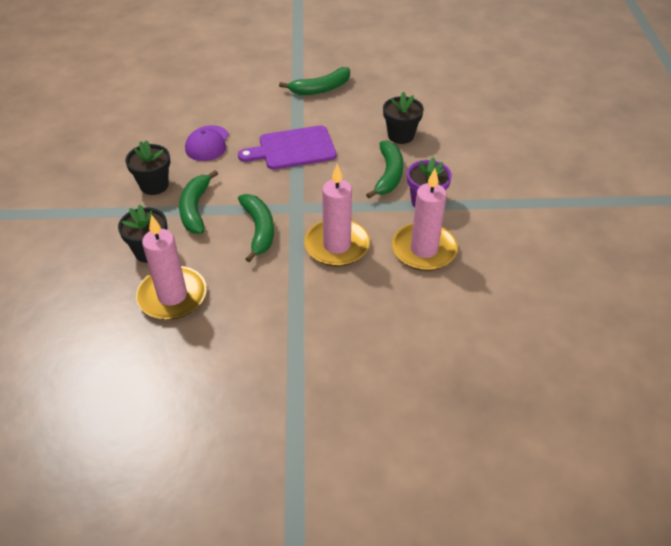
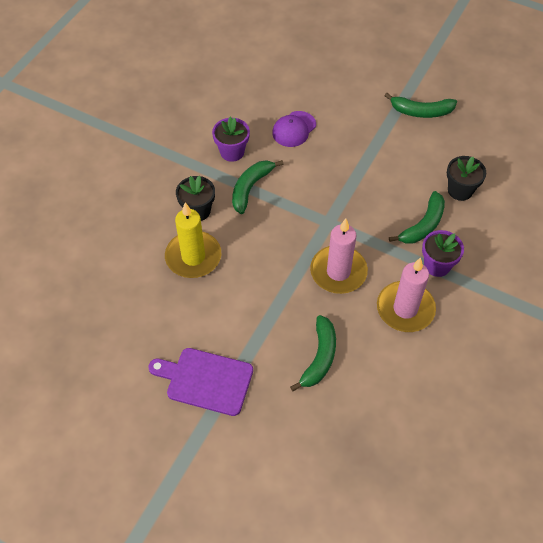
camera: 30 degrees right, 10 degrees up
(154, 185) = (232, 152): black flower pot -> purple flower pot
(172, 296) = (193, 257): pink candle -> yellow candle
(259, 230) = (287, 229): green banana -> green banana (319, 357)
(293, 149) = (359, 164): purple cutting board -> purple cutting board (206, 380)

